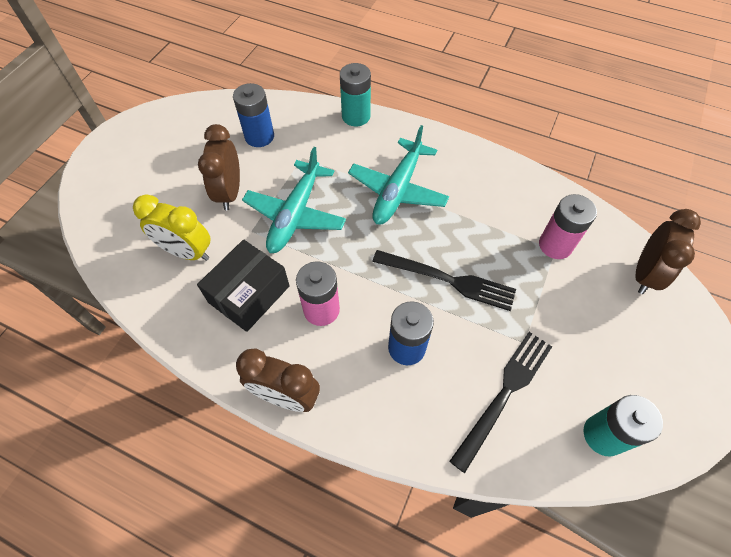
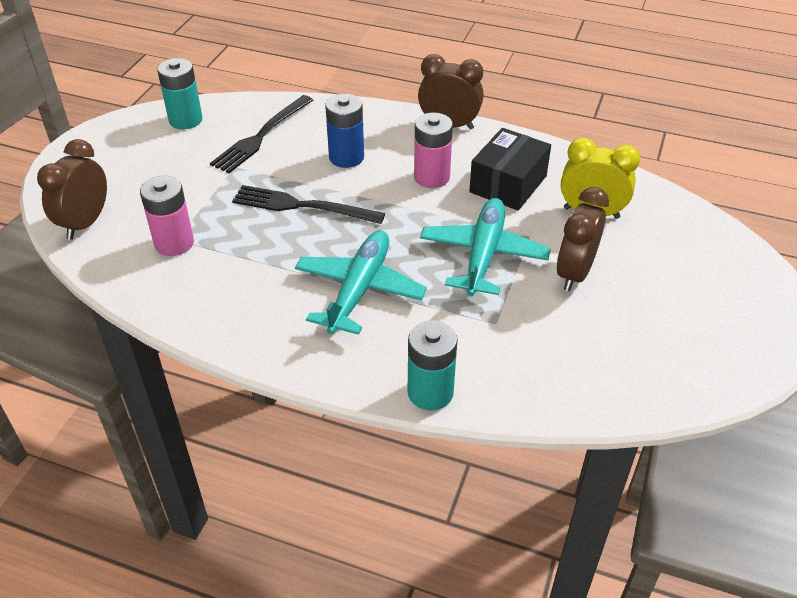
camera: 175 degrees right, 15 degrees down
(229, 192) = (574, 273): brown clock -> brown clock turned 150 degrees counterclockwise
(259, 136) = (568, 349): blue battery -> none

